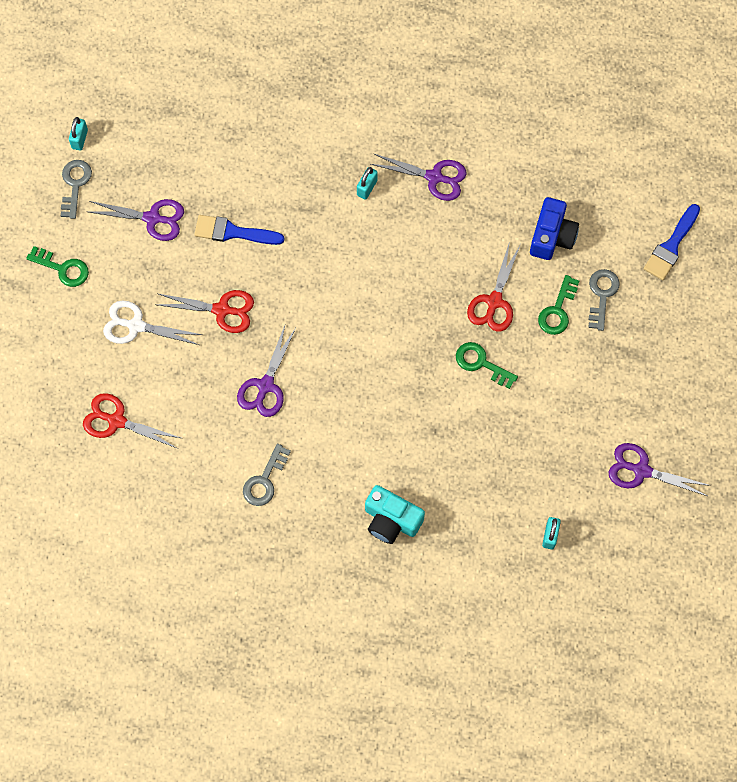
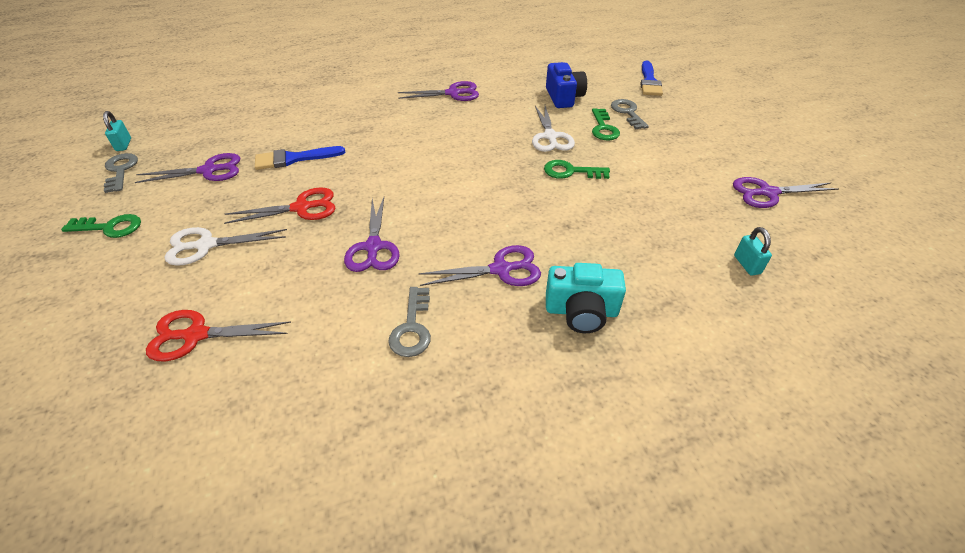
camera: 25 degrees left, 25 degrees down
(354, 454) = (501, 269): none -> purple scissors
(367, 188) = (402, 110): turquoise padlock -> none
(494, 301) = (550, 137): red scissors -> white scissors

